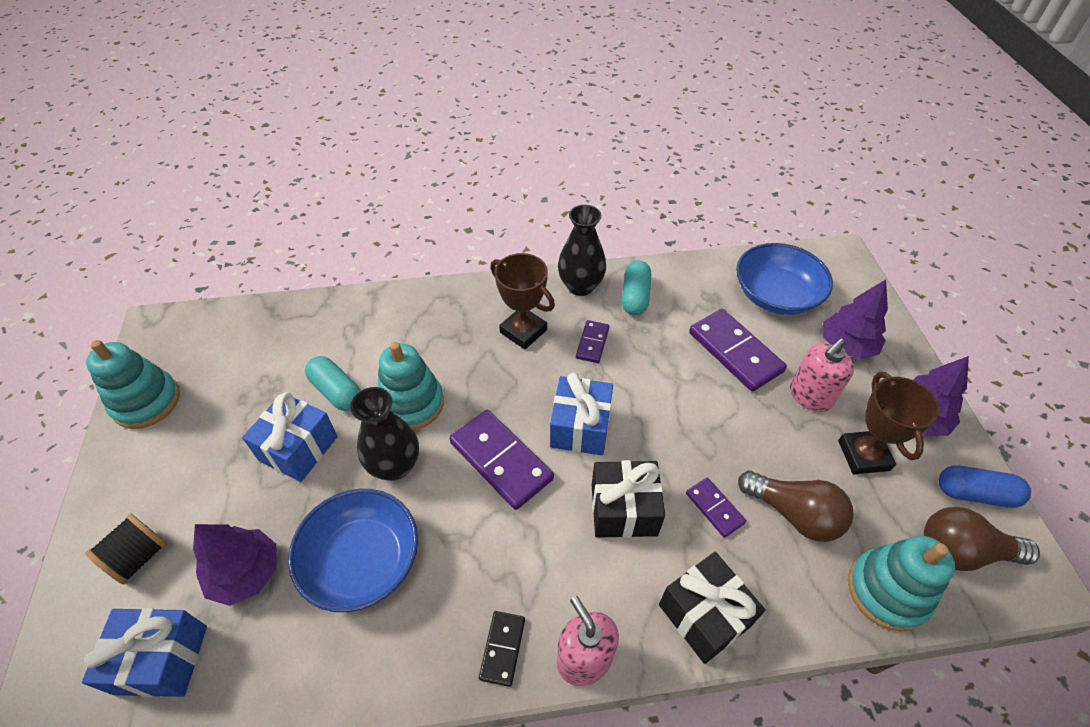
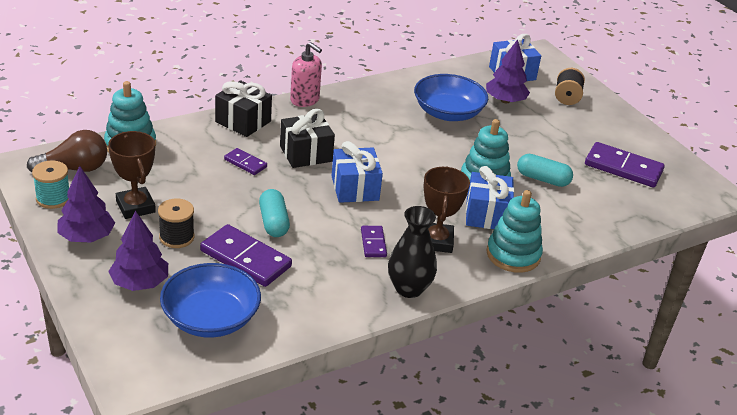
camera: 155 degrees right, 15 degrees down
(146, 402) = (658, 153): turquoise stacking toy -> turquoise stacking toy (513, 255)
(298, 448) = (534, 148): blue gift -> blue gift (486, 214)
(395, 466) = (466, 150): black vase -> none
(501, 460) = (399, 163): purple domino -> purple domino (623, 168)
(502, 648) = (349, 97): black domino -> none
(523, 331) = (436, 241): brown trophy -> brown trophy turned 75 degrees clockwise
(635, 296) = (352, 289): turquoise capsule -> turquoise capsule (273, 222)
(794, 514) = (190, 168): brown light bulb -> none
(810, 396) = (176, 237): pink soap dispenser -> black spool
(975, 494) = (53, 198): blue capsule -> turquoise spool

